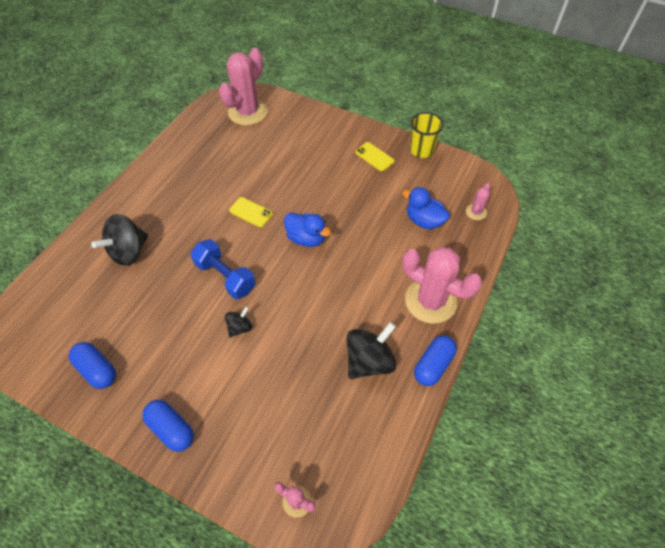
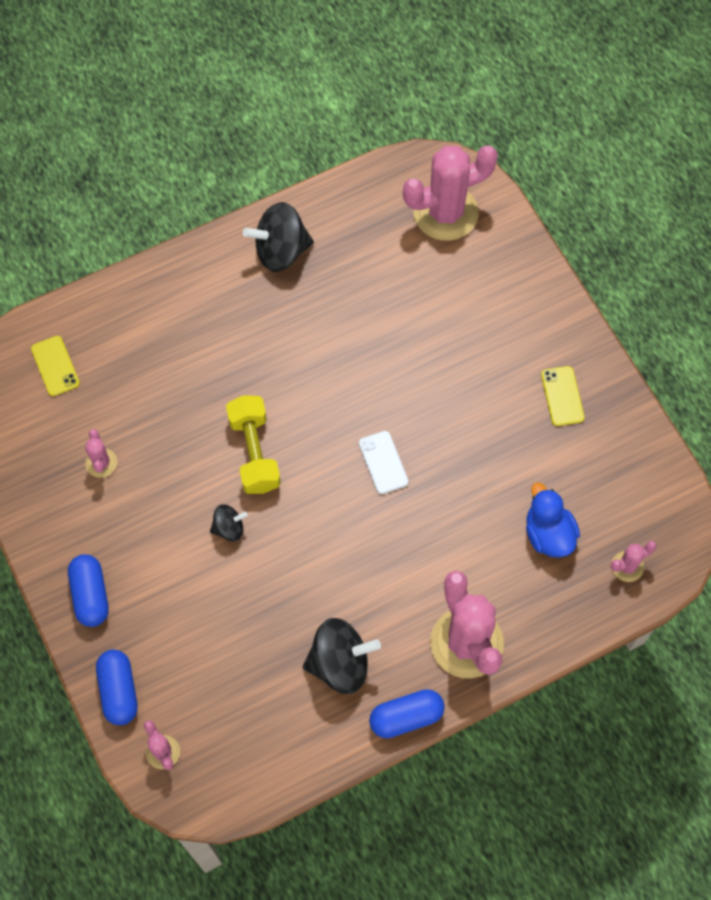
camera: 35 degrees right, 10 degrees up
(97, 369) = (55, 478): blue capsule -> blue capsule (119, 691)
(126, 341) = (101, 463): none -> pink cactus
(129, 251) = (167, 346): black spinning top -> black spinning top (281, 251)
(225, 277) = (254, 452): blue dumbbell -> yellow dumbbell
(251, 212) = (342, 380): yellow phone -> yellow phone (55, 366)
(306, 238) = (383, 462): blue duck -> white phone
(421, 150) = (636, 426): yellow cup -> none

